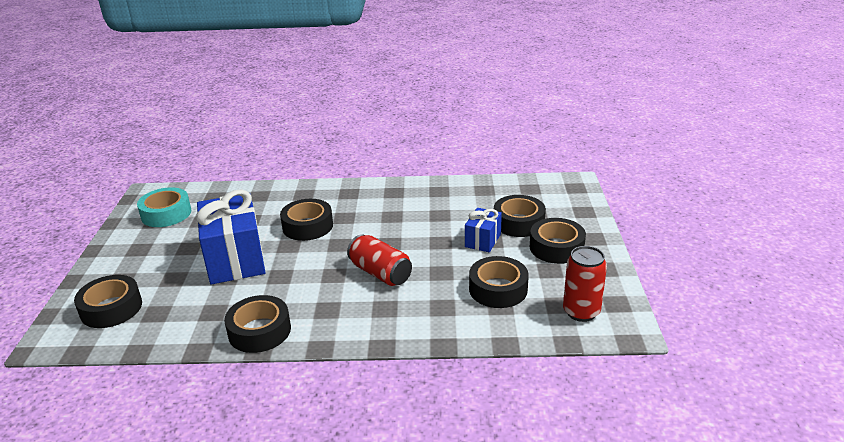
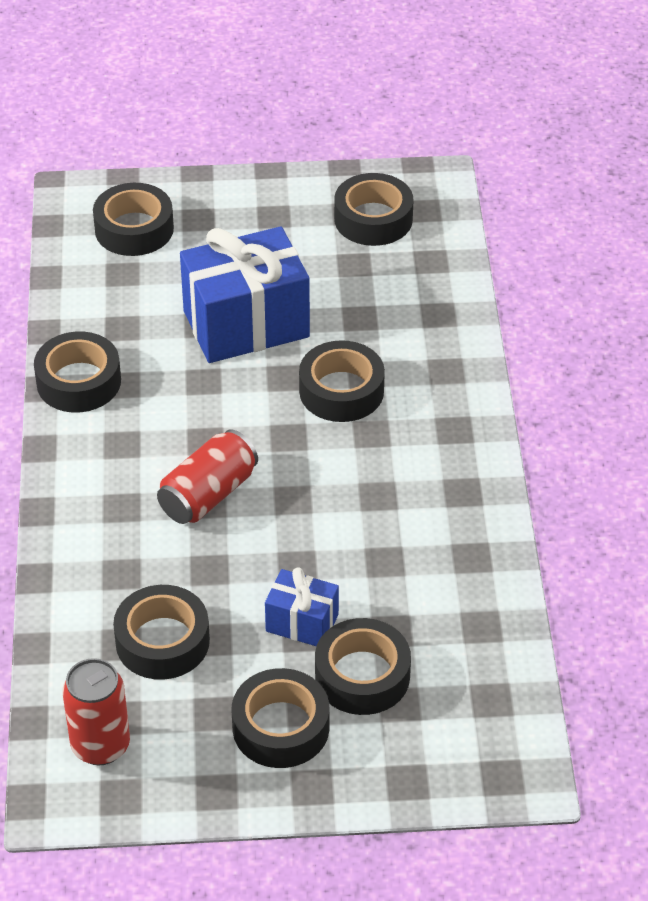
camera: 85 degrees right, 15 degrees up
(166, 214) = (373, 219): turquoise tape -> black tape

